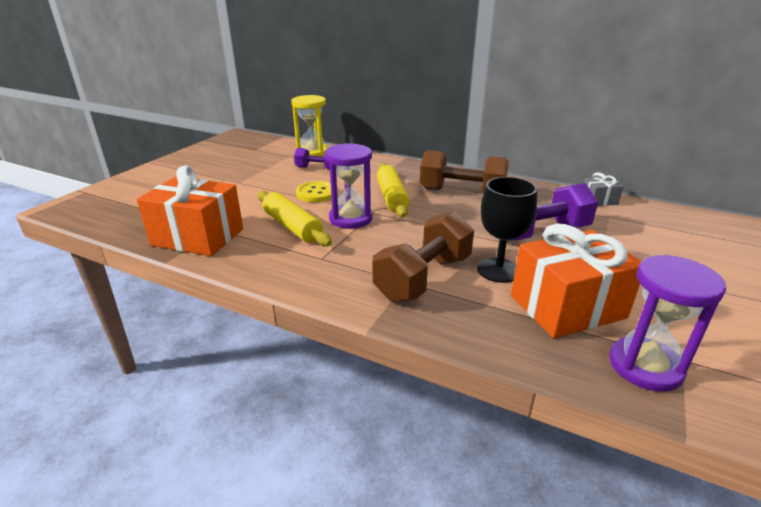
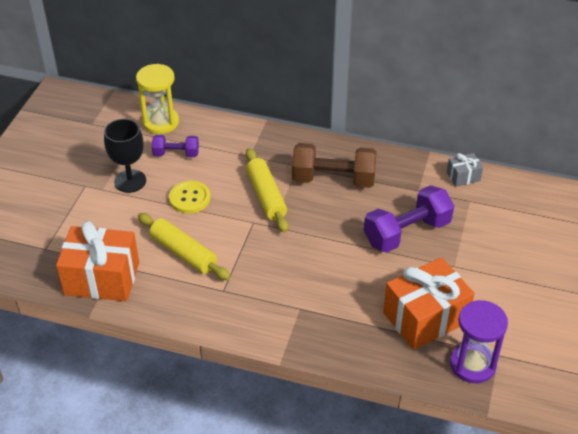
camera: 10 degrees left, 15 degrees up
(350, 218) = (234, 234): purple hourglass -> none
(424, 278) = (313, 302): brown dumbbell -> none
(498, 270) = (372, 285): black goblet -> black goblet (130, 181)

